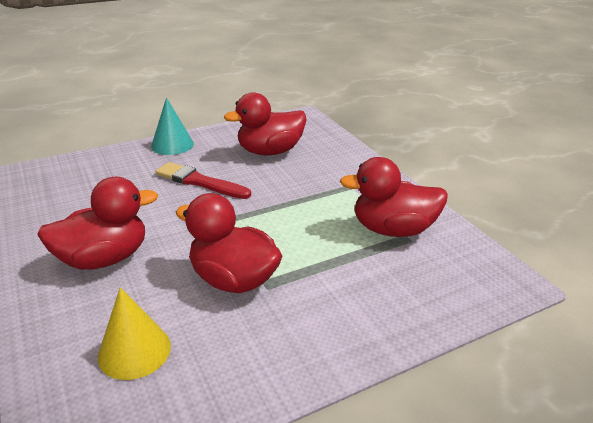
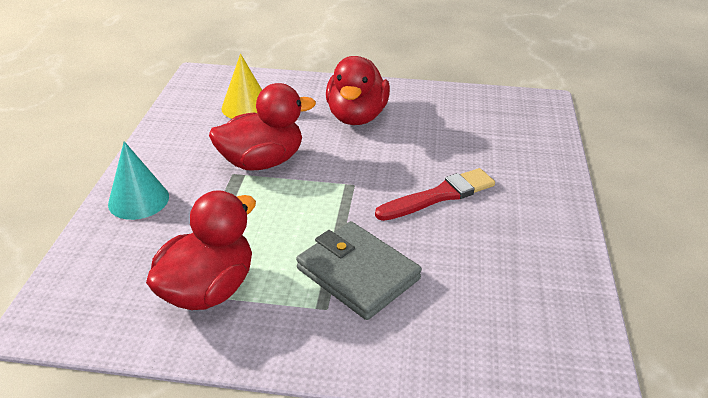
camera: 125 degrees right, 5 degrees up
(172, 145) = (554, 205): turquoise cone -> turquoise cone (138, 200)
(270, 151) = (475, 280): red duck -> none
(310, 185) = (357, 274): none -> grey wallet

